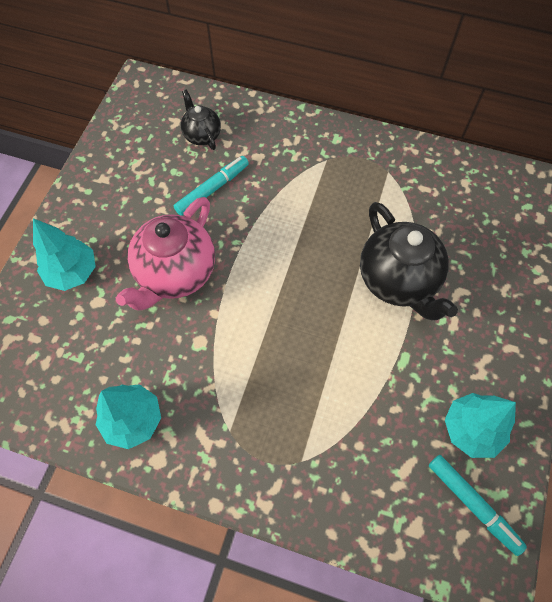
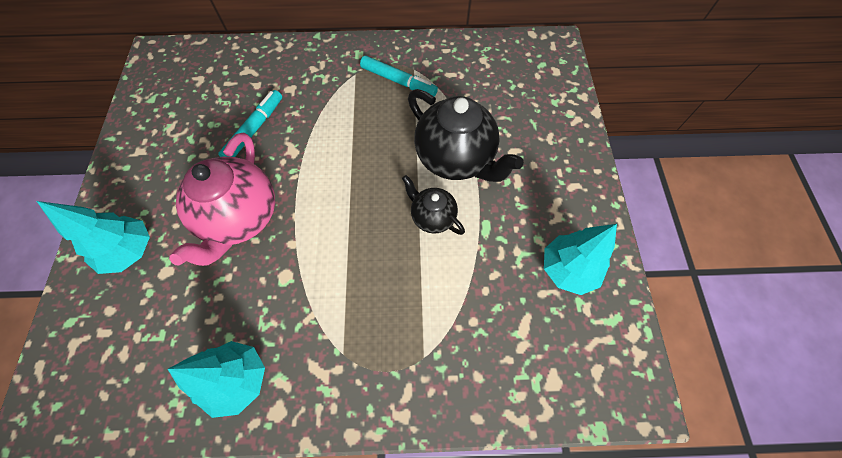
camera: 20 degrees left, 0 degrees up
(202, 135) = (229, 84): black teapot -> black teapot (432, 217)
(472, 504) = (595, 338): turquoise marker -> turquoise marker (398, 81)

